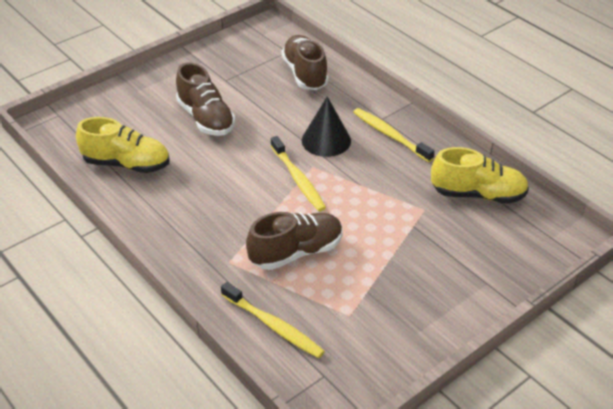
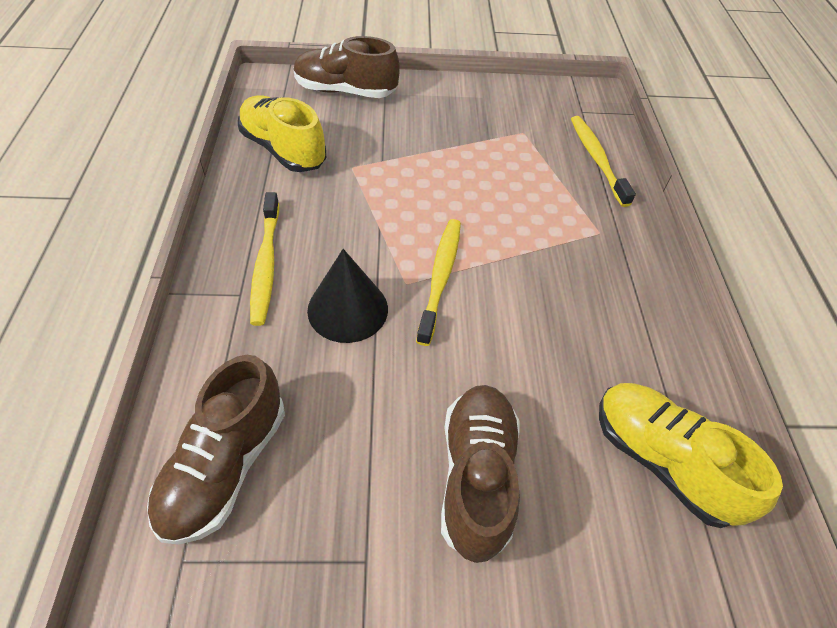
camera: 145 degrees left, 10 degrees up
(296, 252) = (521, 203): brown shoe -> brown shoe (345, 91)

